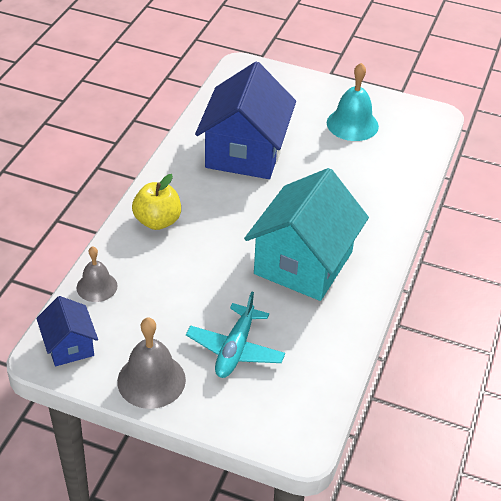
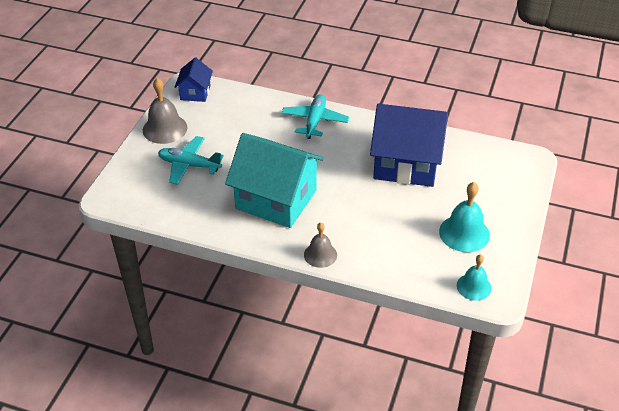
camera: 90 degrees right, 0 degrees up
(69, 346) = (195, 92): blue house -> blue house turned 60 degrees counterclockwise
(97, 286) = (247, 99): grey bell -> grey bell (320, 255)
(157, 221) = (314, 121): yellow apple -> turquoise plane
(423, 127) = (473, 286): none -> turquoise bell

